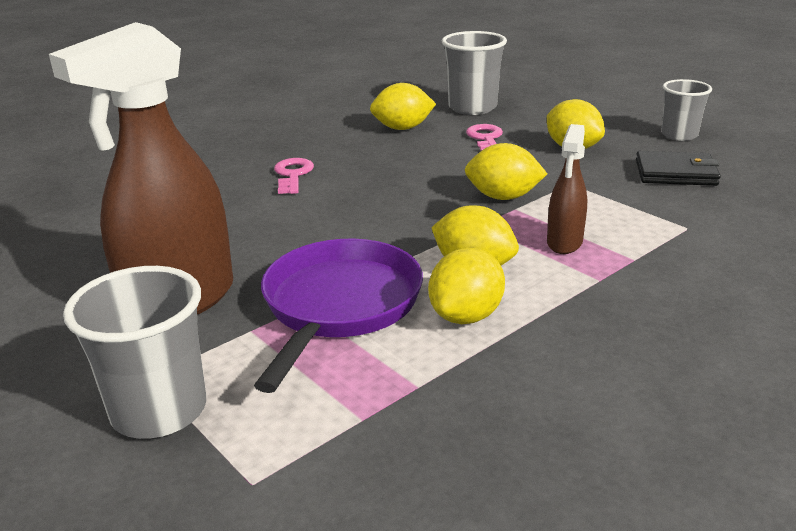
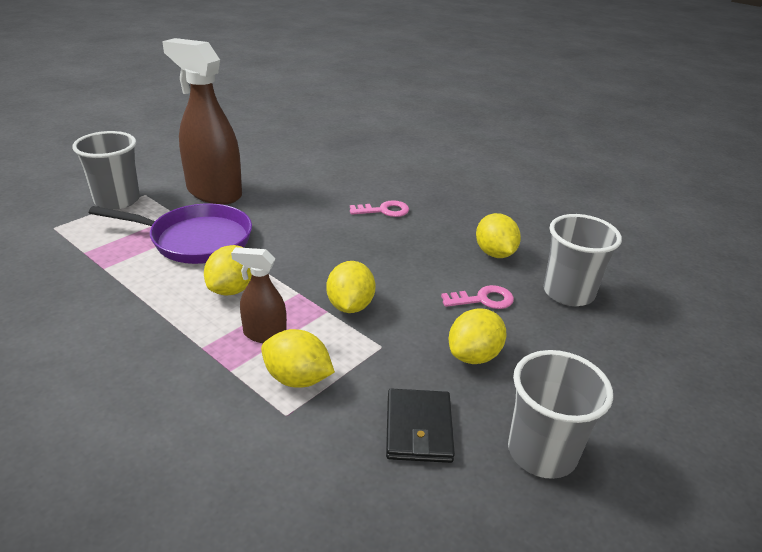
camera: 80 degrees right, 5 degrees up
(466, 316) = (170, 285): yellow lemon -> yellow lemon (297, 379)
(679, 135) = (542, 452): grey cup -> grey cup, size x1.51

